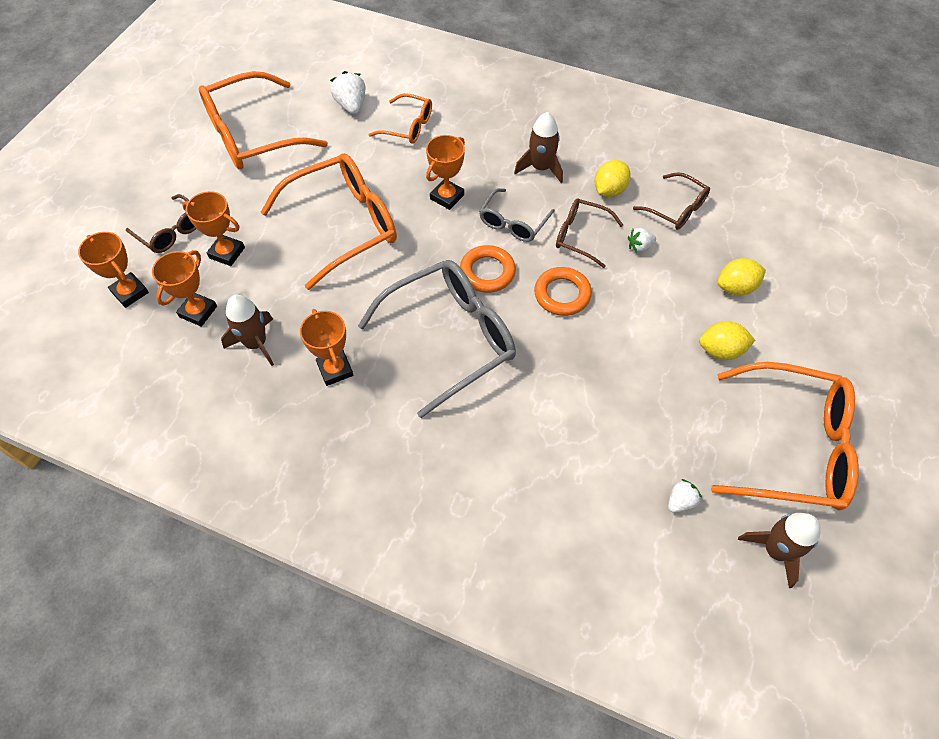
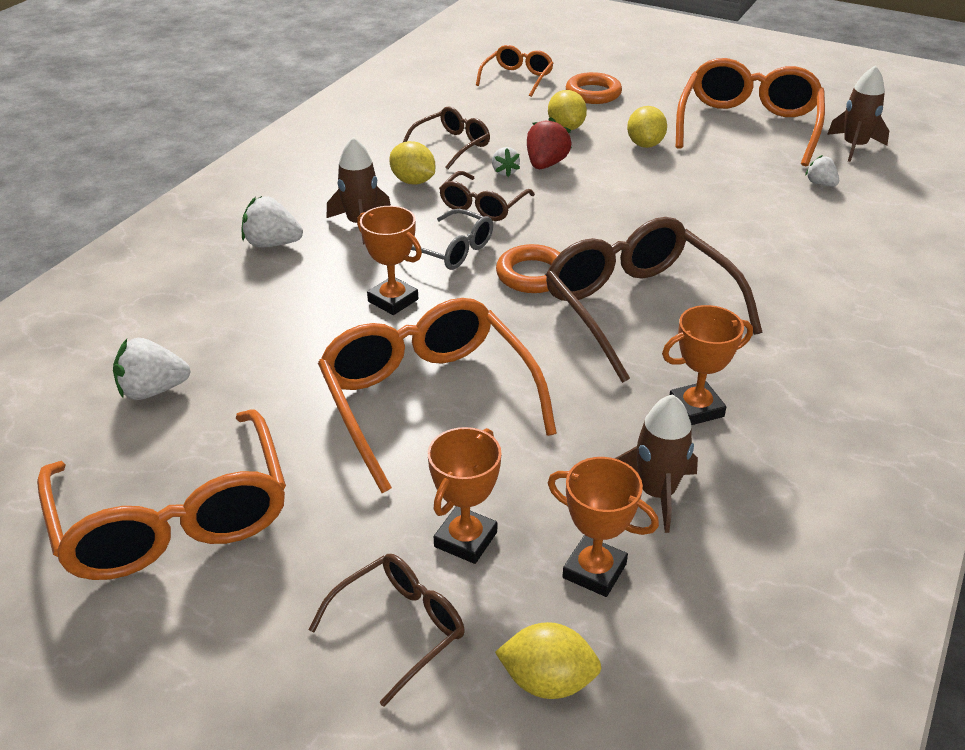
camera: 85 degrees left, 20 degrees down
(130, 292) = (547, 681): orange trophy -> yellow lemon
(407, 126) = (232, 331): orange glasses -> orange glasses (517, 78)
(449, 339) = (639, 309): grey glasses -> brown glasses
(507, 127) = (272, 244): none -> white strawberry
(562, 294) = (570, 225): orange ring -> orange ring (593, 93)
(660, 275) = (546, 164): none -> red strawberry

